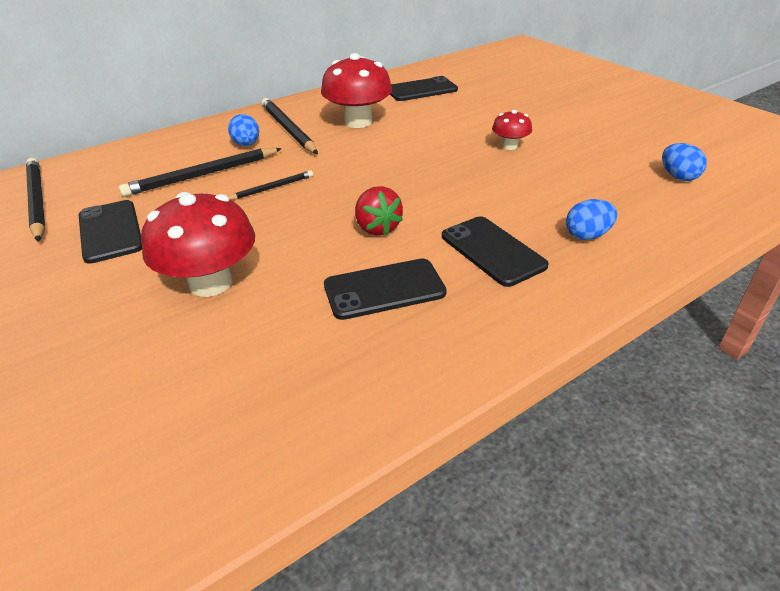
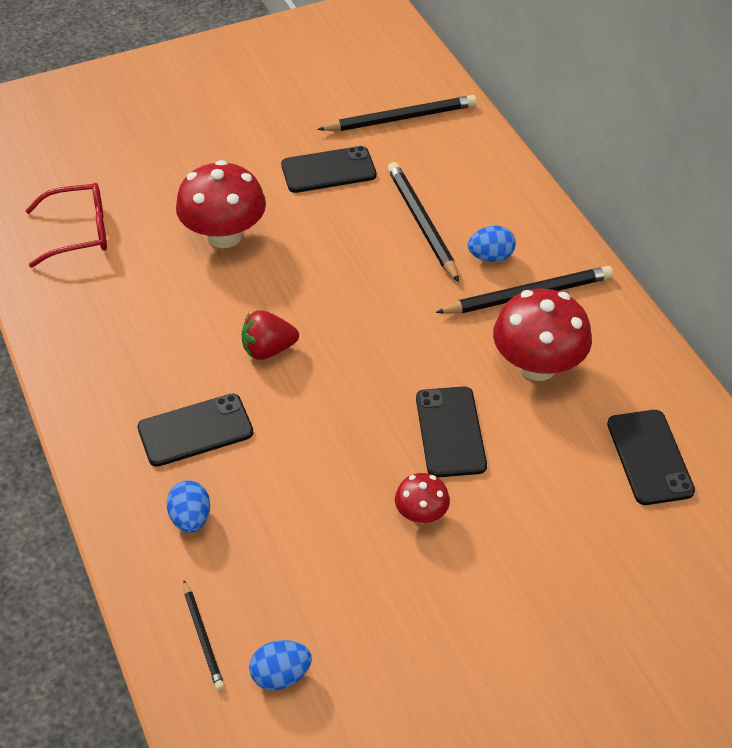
camera: 100 degrees right, 10 degrees up
(194, 420) = (79, 232): none -> red glasses
(271, 188) = (375, 275): black pencil -> black pencil (202, 637)
(384, 289) = (170, 341): black phone -> black phone (450, 432)

